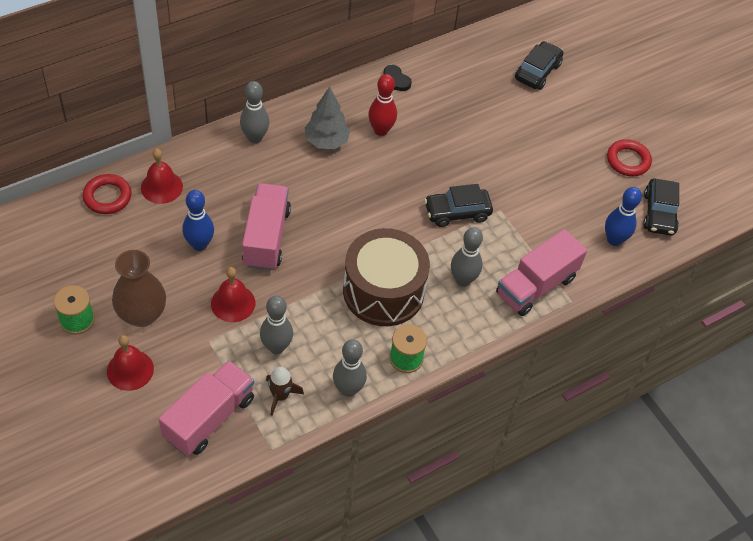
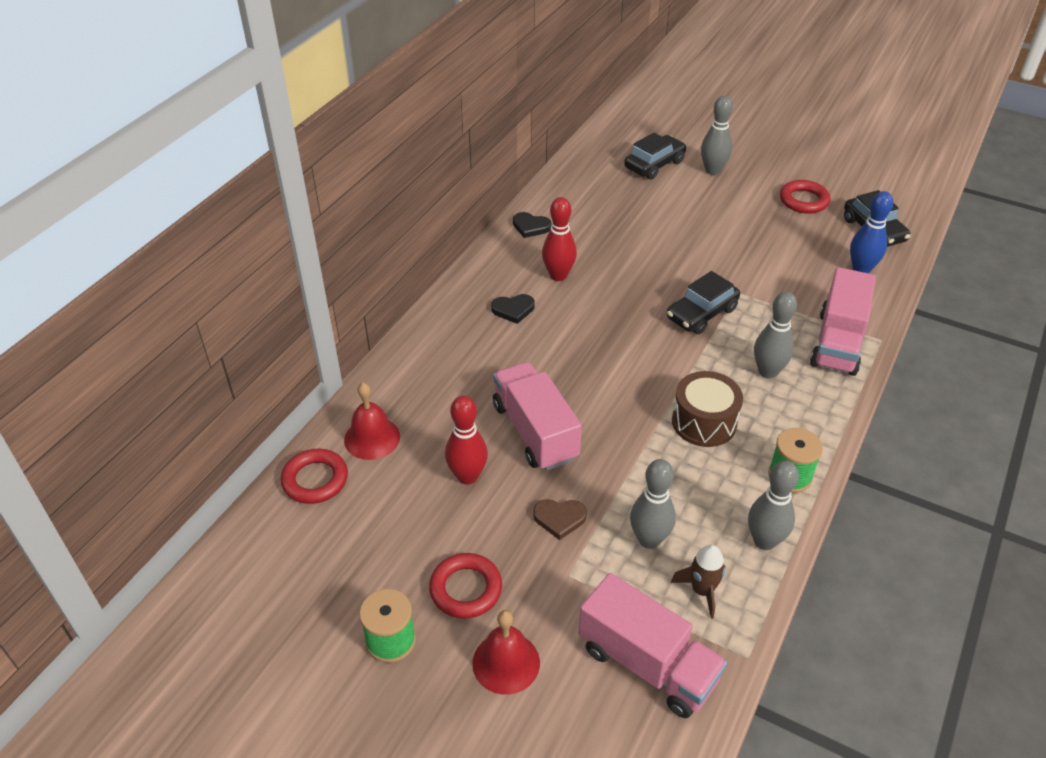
camera: 25 degrees left, 10 degrees down
(142, 314) = (466, 589): brown vase -> red ring
(199, 244) = (467, 476): blue bowling pin -> red bowling pin
(209, 418) = (647, 663): pink truck -> pink truck turned 120 degrees clockwise
(233, 303) = (559, 519): red bell -> brown heart
(255, 138) = (435, 340): grey bowling pin -> grey bowling pin (712, 170)
(326, 141) = (513, 310): grey tree -> black heart
(383, 291) = (704, 422): brown drum -> brown drum, size x0.62
(537, 71) = (654, 165): black car -> black car turned 45 degrees clockwise

